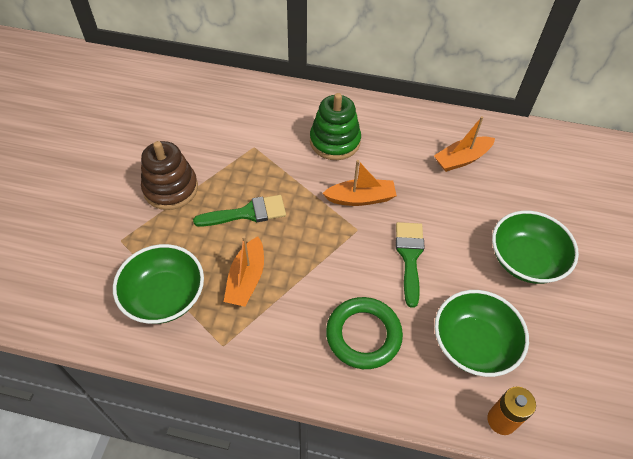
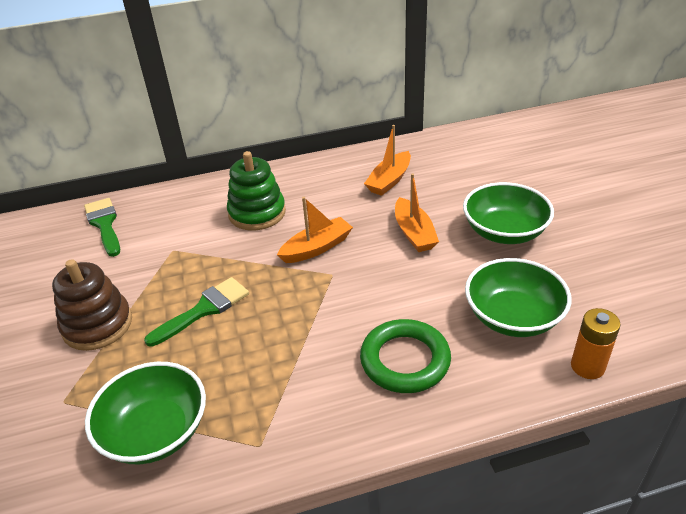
camera: 25 degrees left, 15 degrees down
(246, 279) = (244, 369): orange boat -> orange boat (414, 233)
(409, 257) = (400, 274): green brush -> green brush (104, 224)

